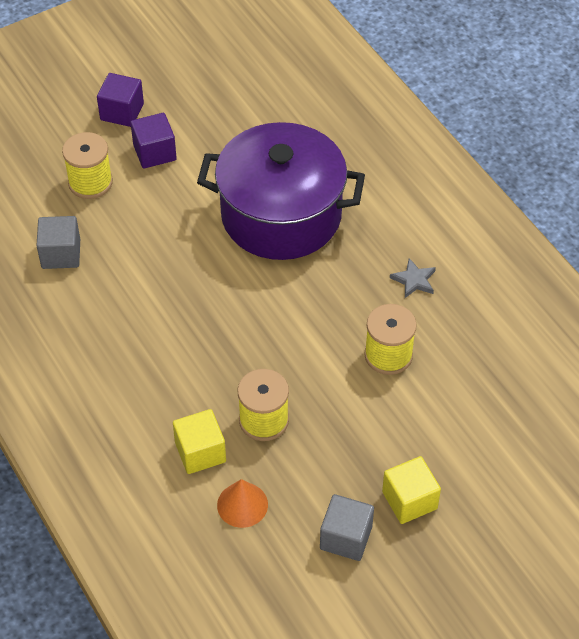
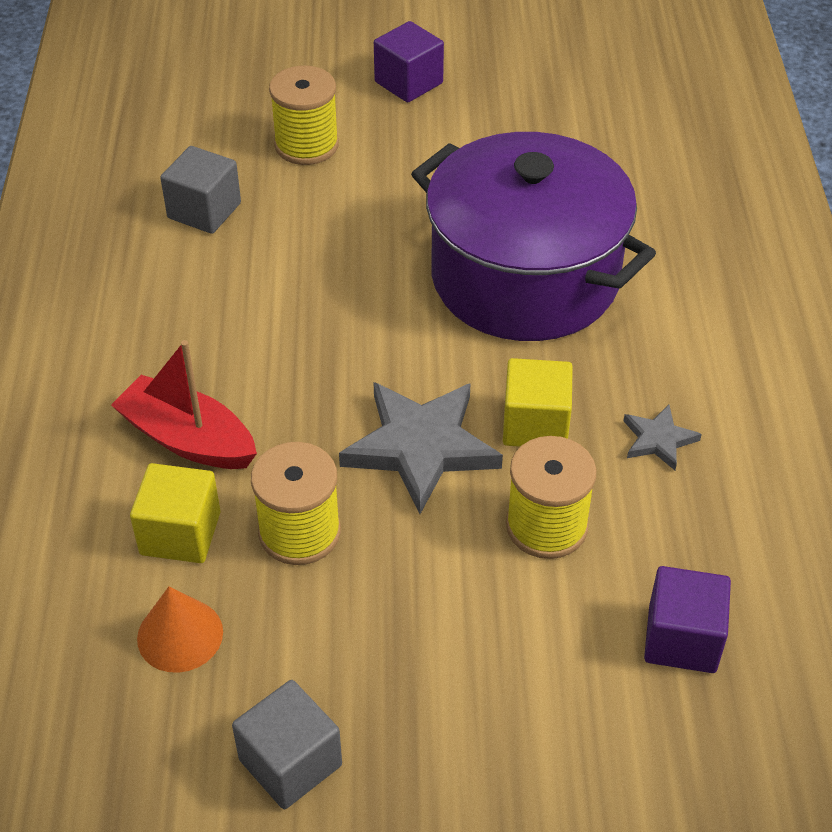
camera: 30 degrees right, 5 degrees down
(154, 152) = (414, 141): purple cube -> purple cube (682, 639)
(163, 398) = (188, 439): none -> red boat
(294, 342) = (421, 447): none -> grey star
(409, 500) = (428, 756): yellow cube -> yellow cube (535, 424)

